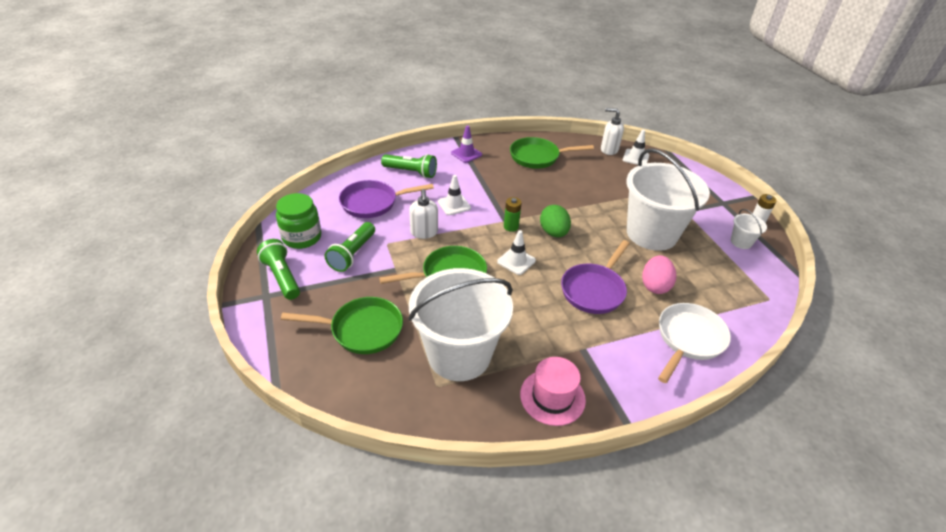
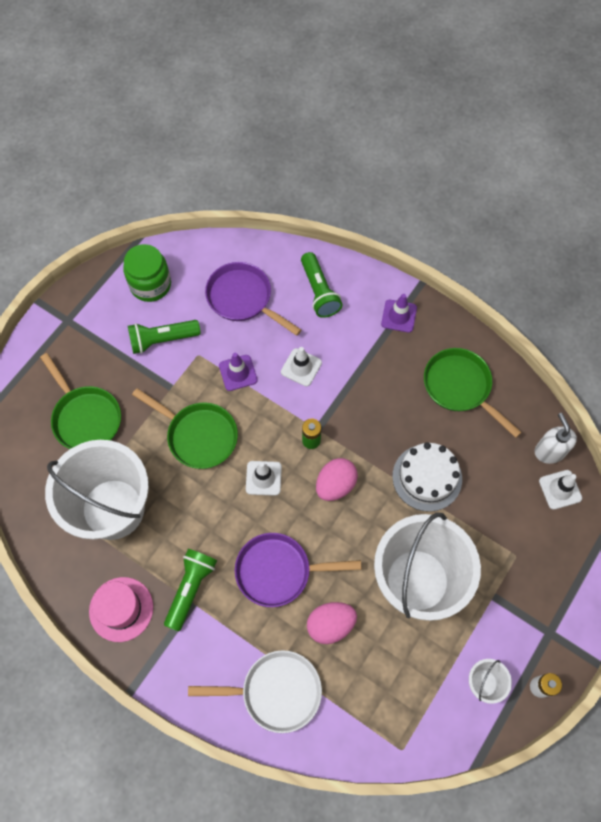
camera: 55 degrees right, 25 degrees up
(282, 277) = (94, 312): green flashlight -> green flashlight (190, 588)
(424, 232) = (238, 373): white soap dispenser -> purple traffic cone
(553, 233) = (335, 485): green egg -> pink egg
(584, 196) = (427, 477): none -> white cake

